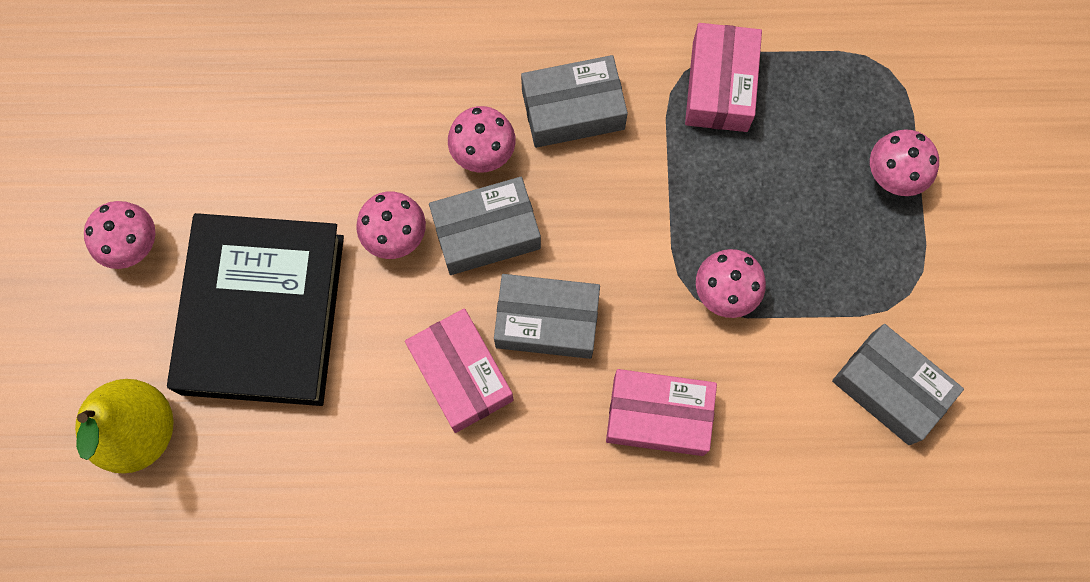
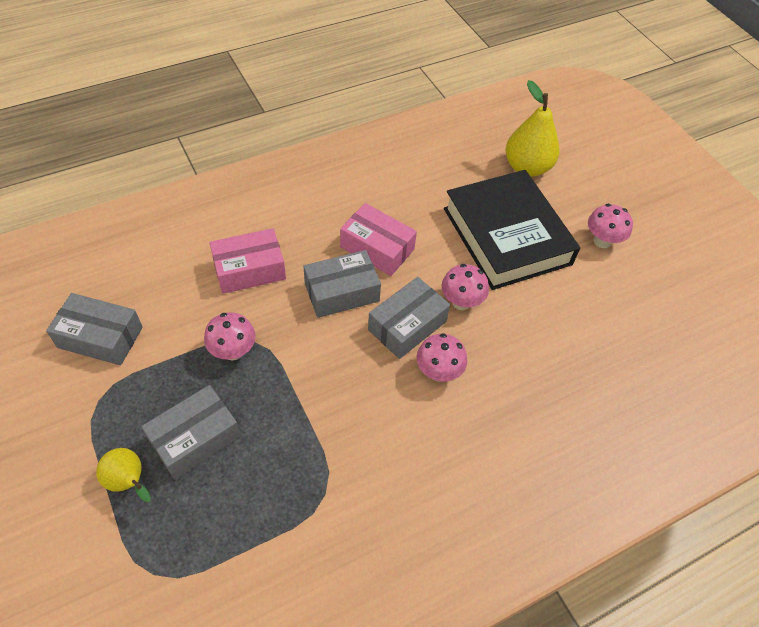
camera: 150 degrees right, 20 degrees down
(573, 110) = (394, 427): grey box -> grey box (195, 438)
(720, 86) = (292, 494): pink box -> none
(893, 176) = (129, 482): pink mushroom -> yellow pear

